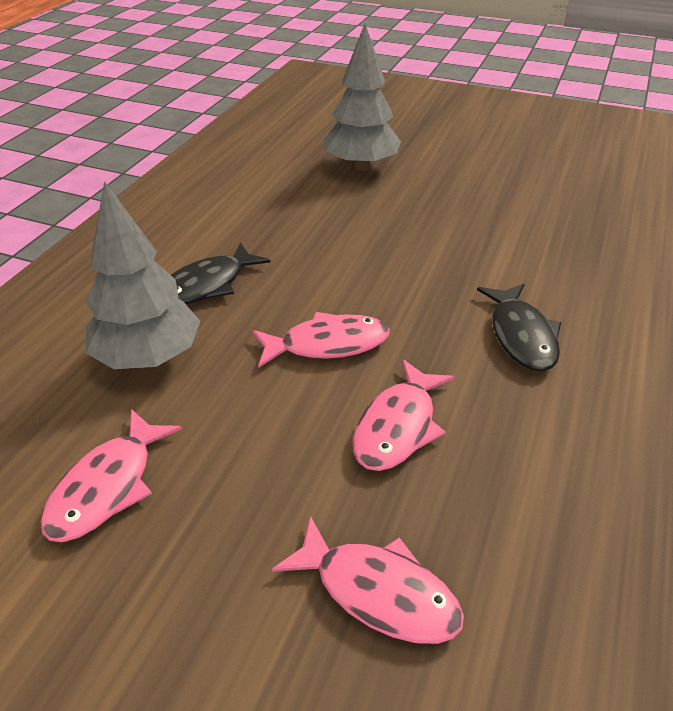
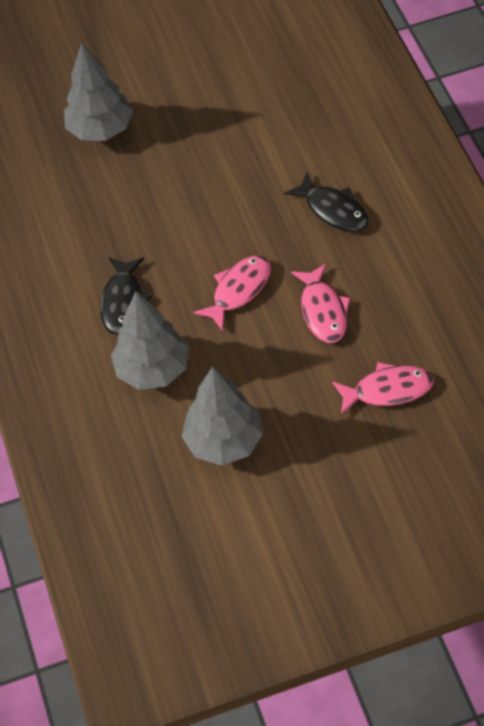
camera: 35 degrees left, 15 degrees up
(107, 487) = (224, 441): pink fish -> grey tree

